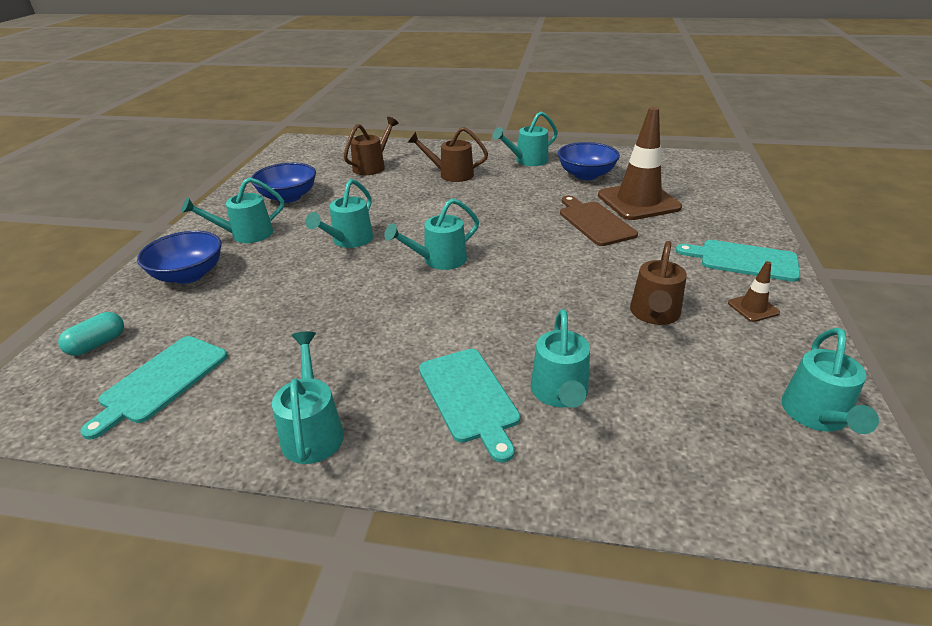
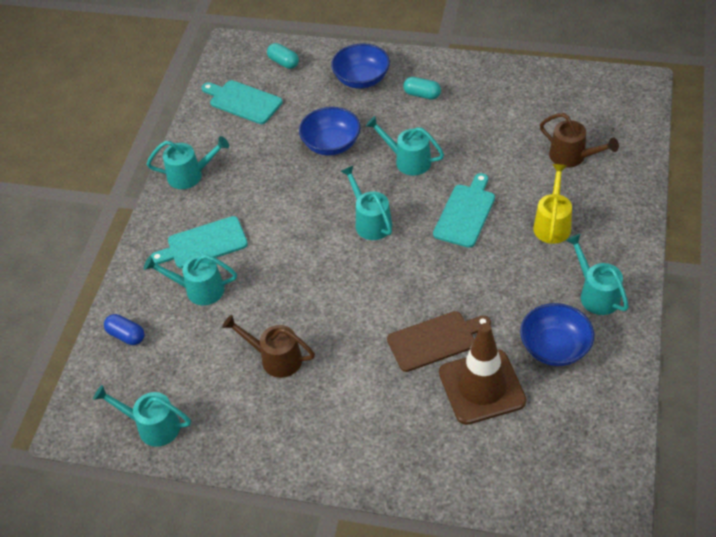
camera: 95 degrees right, 15 degrees up
(245, 235) = (422, 94): turquoise watering can -> turquoise capsule
(288, 197) = (495, 106): blue bowl -> blue bowl (331, 144)
(451, 174) = (552, 223): brown watering can -> yellow watering can
(672, 473) = (126, 335): none -> blue capsule
(743, 260) = (351, 449): turquoise cutting board -> turquoise cutting board (465, 213)
(753, 308) = (275, 430): brown traffic cone -> none

